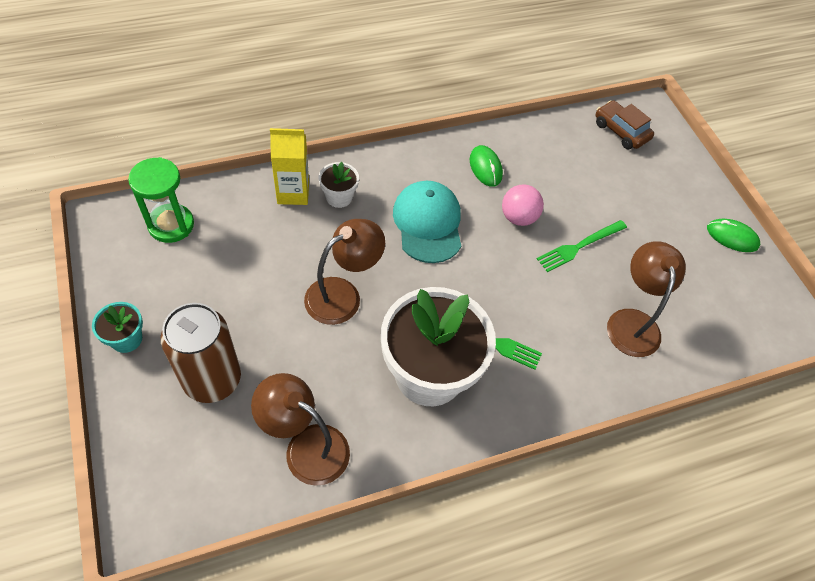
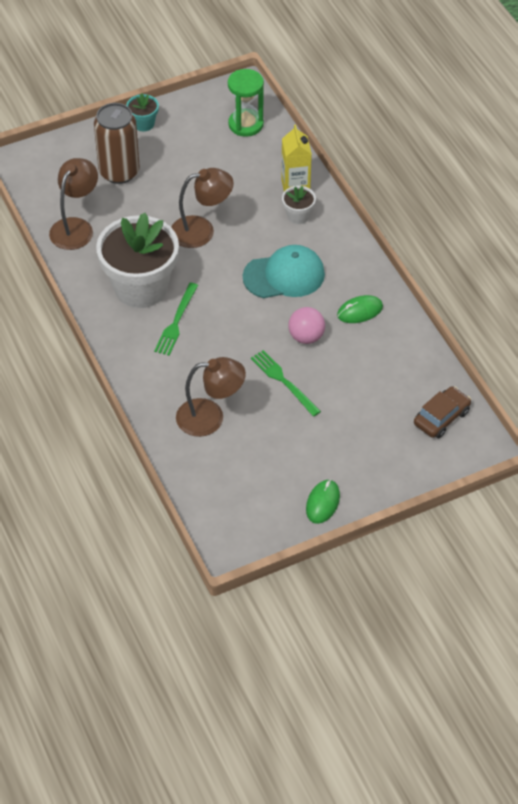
camera: 90 degrees right, 5 degrees down
(343, 295) = (201, 230): brown lamp -> brown lamp turned 60 degrees counterclockwise

